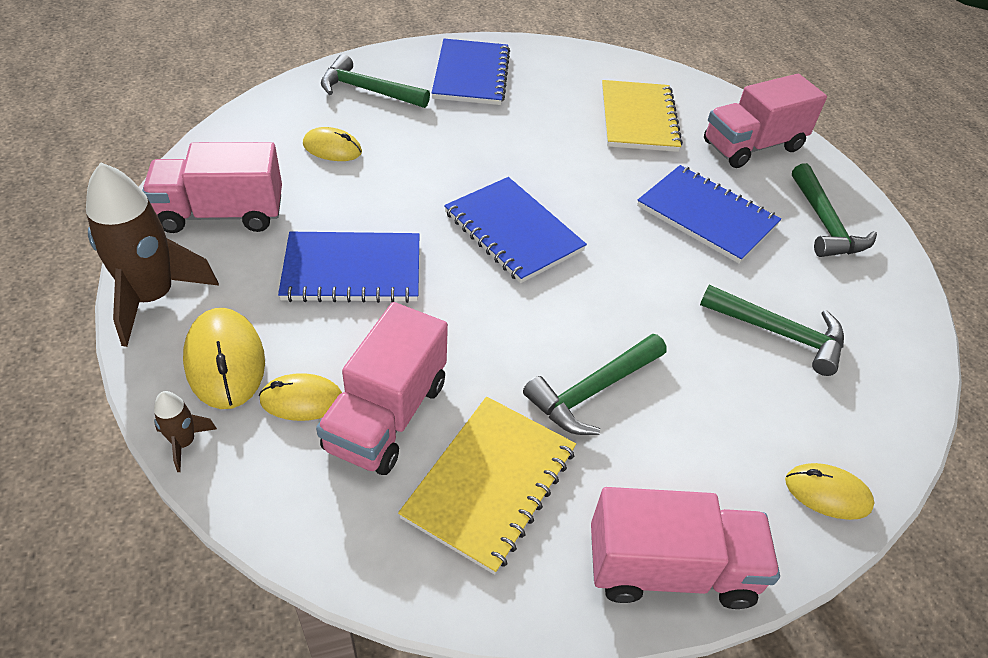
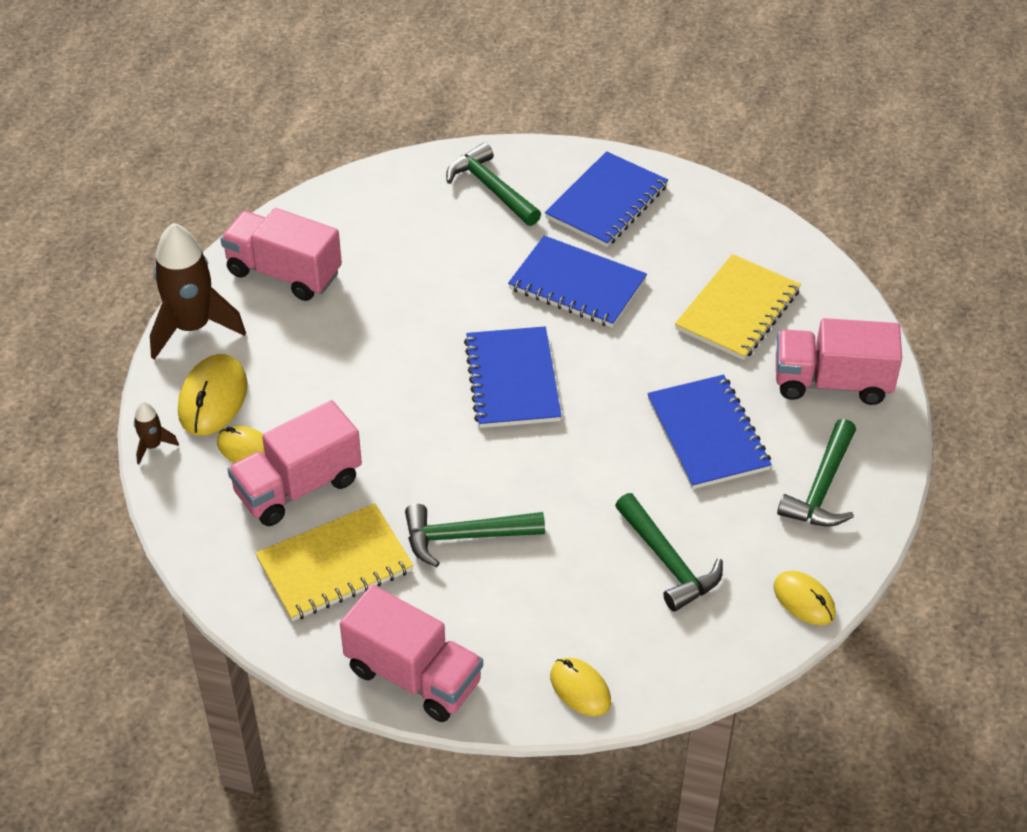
camera: 35 degrees right, 0 degrees up
(332, 148) = (415, 241): yellow mouse -> yellow mouse (804, 600)
(352, 270) = (353, 362): blue notebook -> blue notebook (577, 285)

